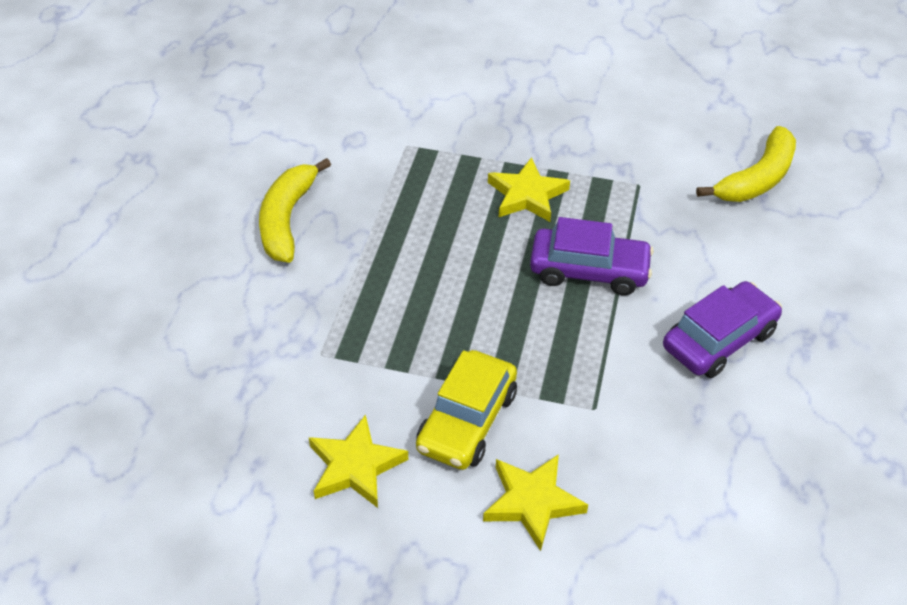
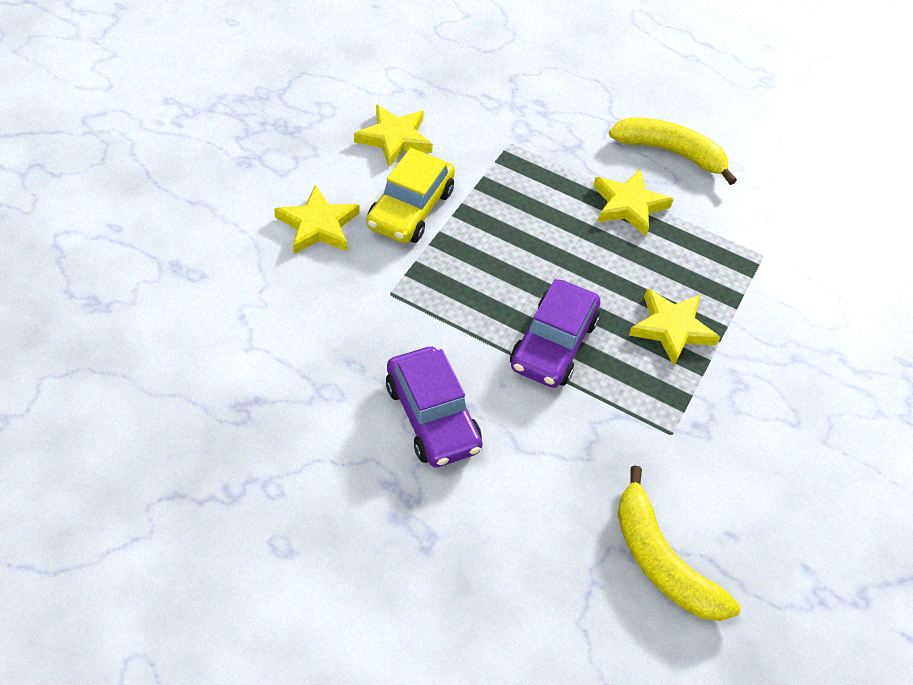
camera: 100 degrees right, 5 degrees up
(381, 242) = (628, 205): none -> yellow star
(467, 421) = (410, 209): yellow car -> yellow car turned 105 degrees counterclockwise

